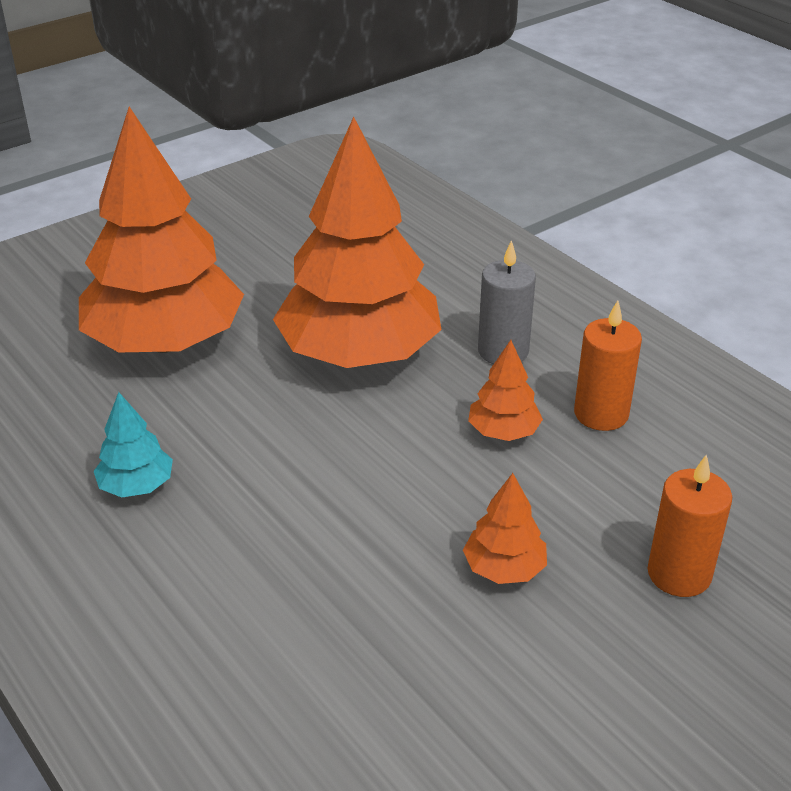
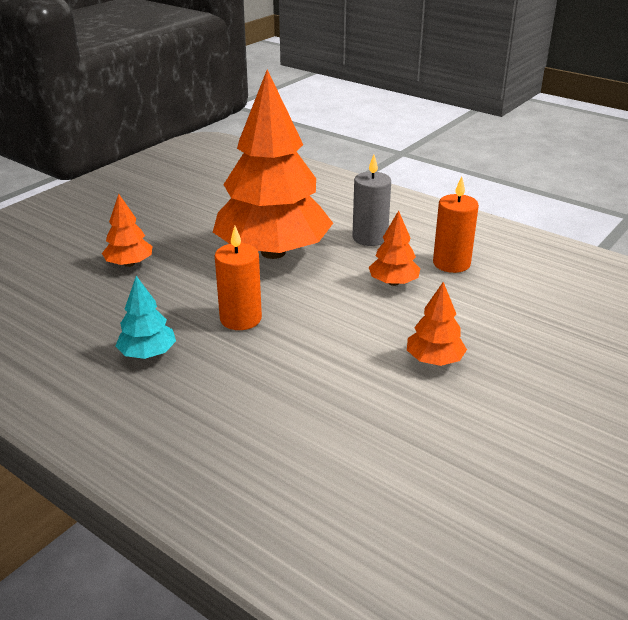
camera: 15 degrees left, 5 degrees down
(166, 342) = (129, 264): orange tree -> orange tree, size x0.41
(679, 574) = (548, 344): orange candle -> orange candle (240, 319)

